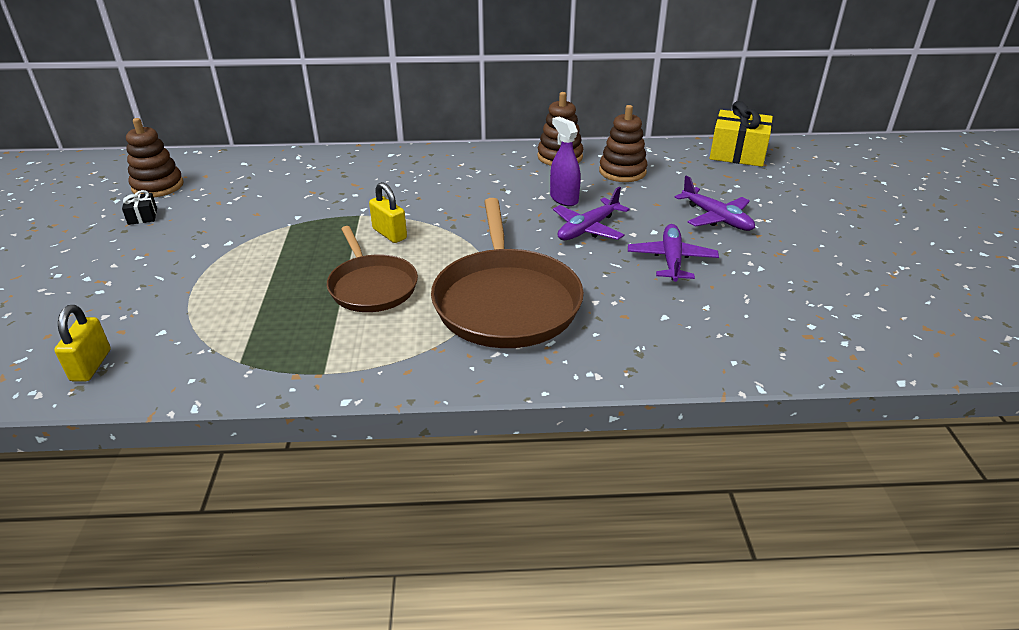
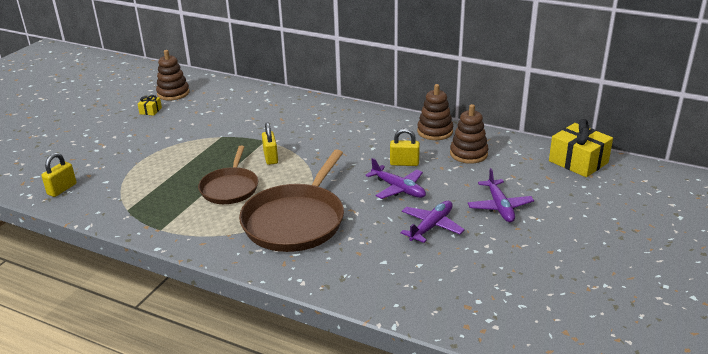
camera: 30 degrees right, 5 degrees down
(142, 216) = (150, 111): black gift -> yellow gift
(564, 199) = (404, 163): purple spray bottle -> yellow padlock
(588, 228) = (398, 189): purple plane -> purple plane turned 120 degrees counterclockwise

